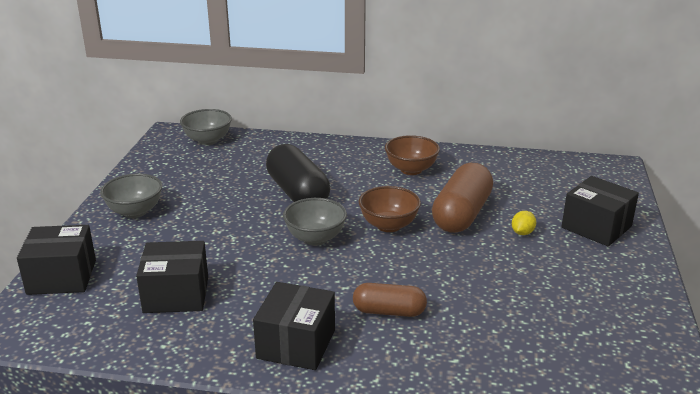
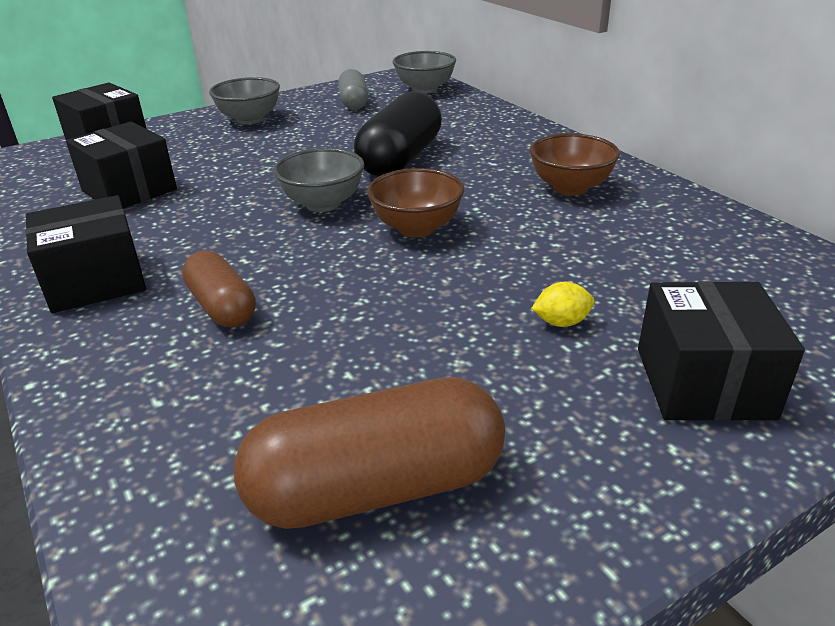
camera: 50 degrees right, 5 degrees up
(181, 169) = (353, 102): none -> grey capsule
(462, 214) = (526, 260): brown capsule -> brown capsule (377, 488)

